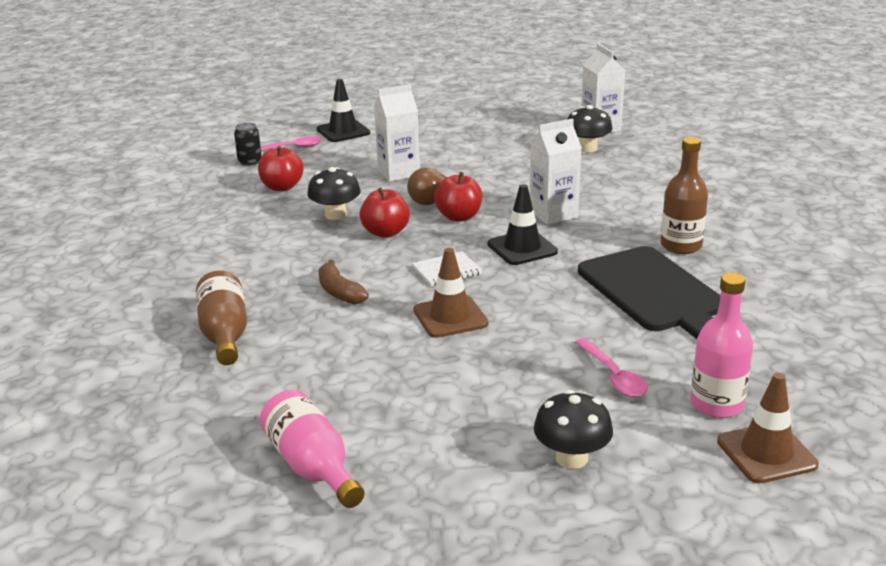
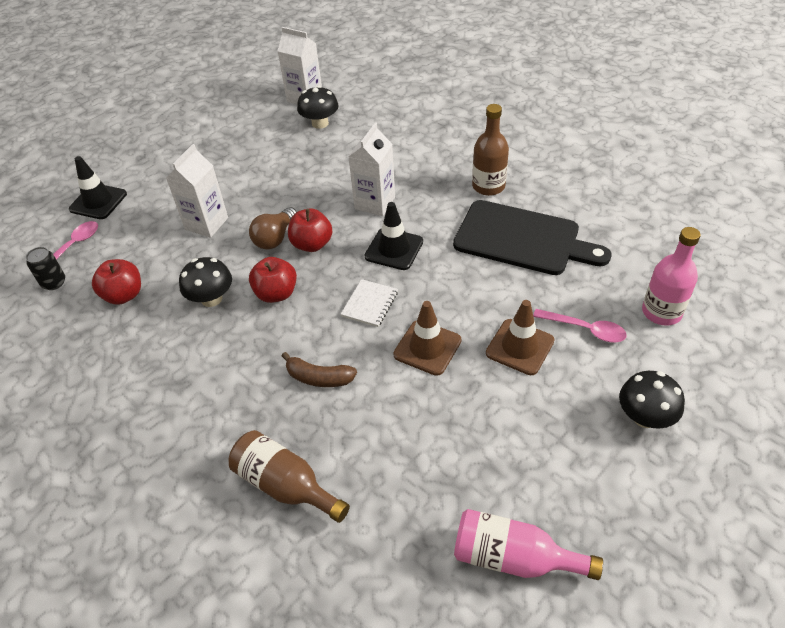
camera: 40 degrees left, 20 degrees up
(766, 453) = (726, 332): brown traffic cone -> brown traffic cone (520, 347)

